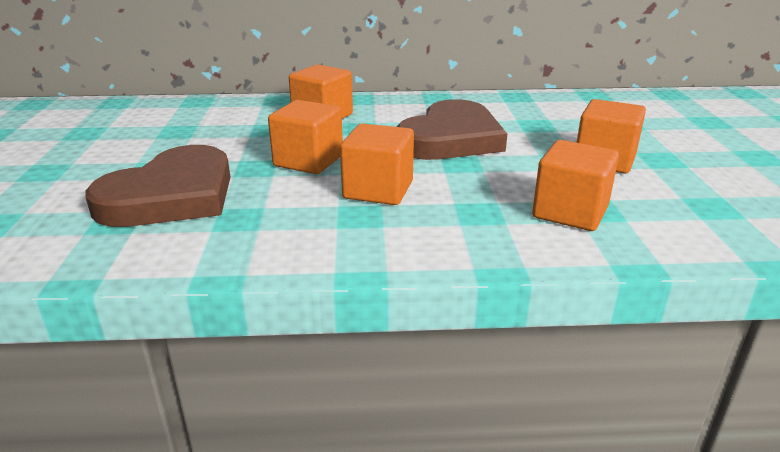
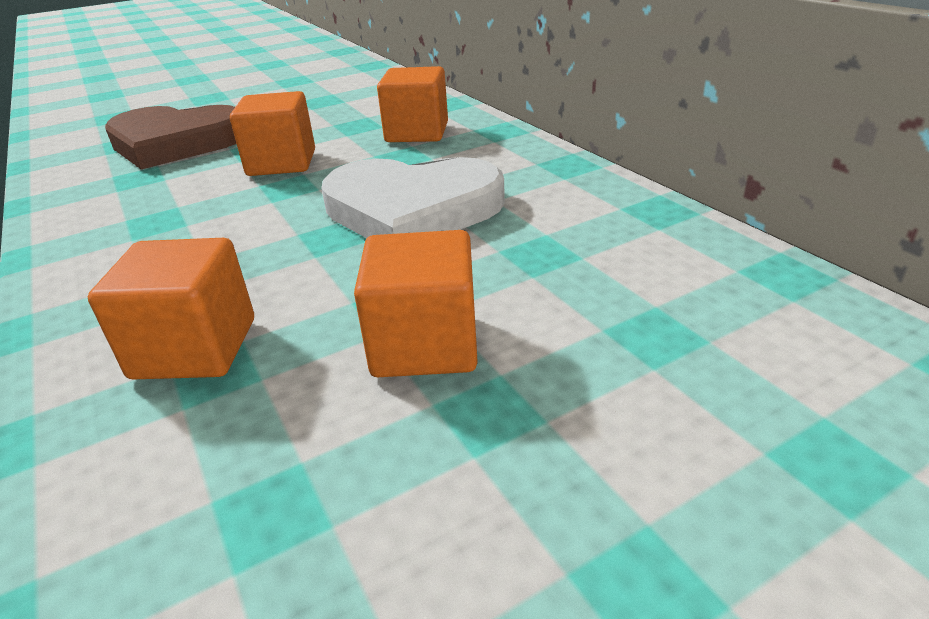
camera: 65 degrees right, 5 degrees up
(378, 190) = (220, 213): orange cube -> none
(451, 138) = (412, 209): brown heart -> white heart

